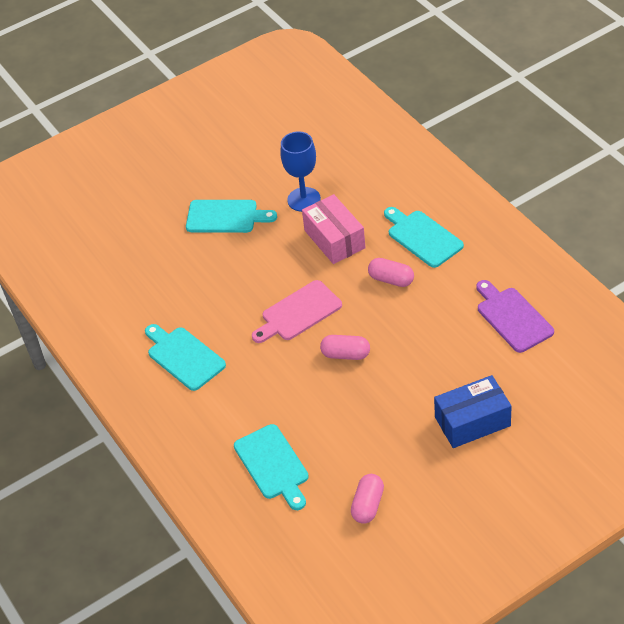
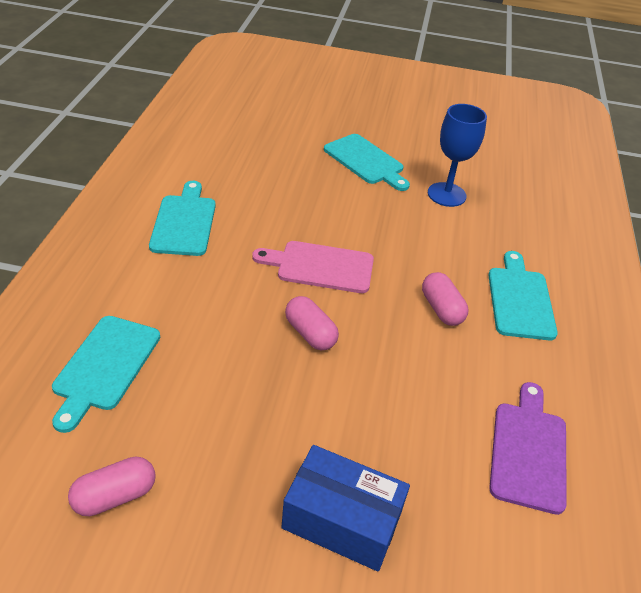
camera: 35 degrees right, 5 degrees down
(334, 239) = (432, 239): pink box -> none

